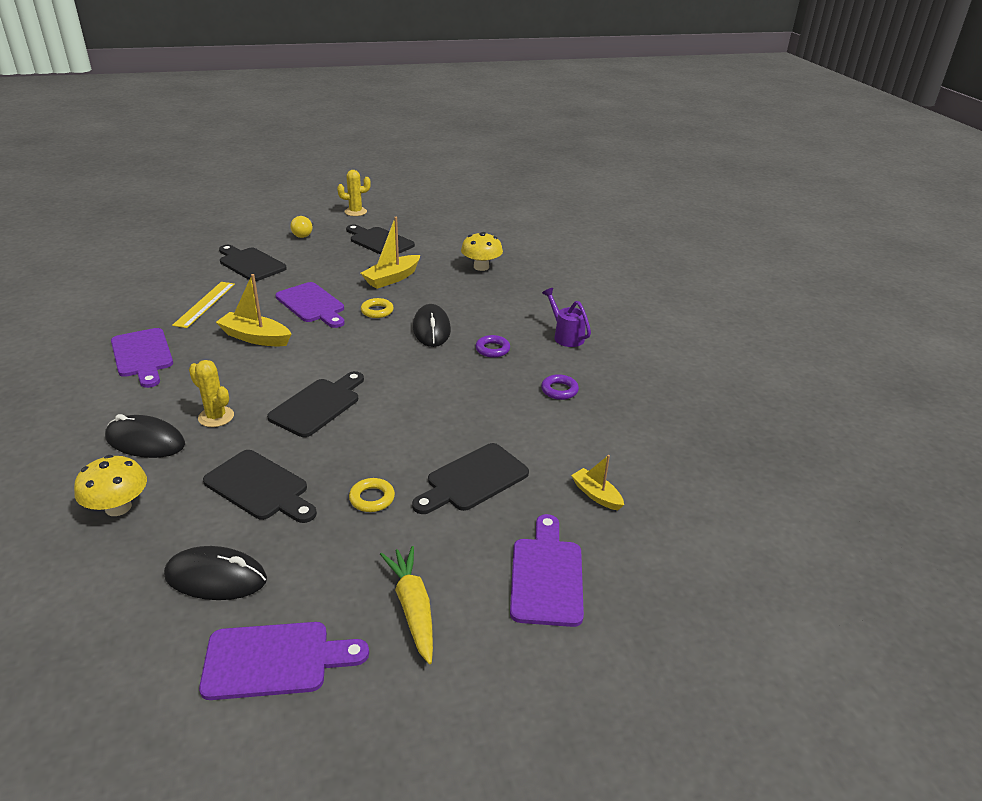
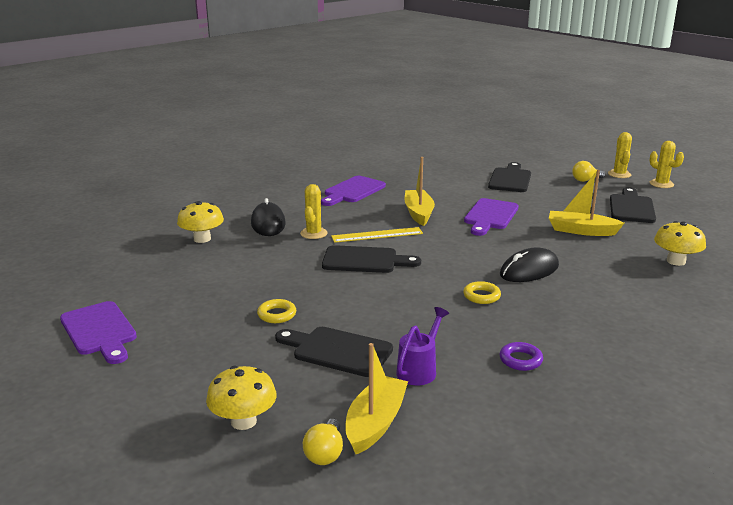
camera: 65 degrees right, 10 degrees down
(205, 304) = (435, 185): yellow ruler -> yellow ruler (377, 235)
(216, 578) = (160, 288): black mouse -> none
(260, 487) = (254, 272): black cutting board -> none
(314, 217) = (619, 174): none -> yellow cactus
(377, 311) = (520, 241): yellow ring -> yellow ring (481, 296)
(413, 608) = (171, 367): yellow carrot -> none
(492, 349) = (540, 307): purple ring -> none
(547, 576) = (243, 421): purple cutting board -> yellow mushroom
(566, 336) = (624, 339): purple watering can -> purple watering can (419, 369)
(596, 495) = (375, 423): yellow boat -> yellow boat, size x1.63
(621, 537) = (325, 453): none -> yellow light bulb

